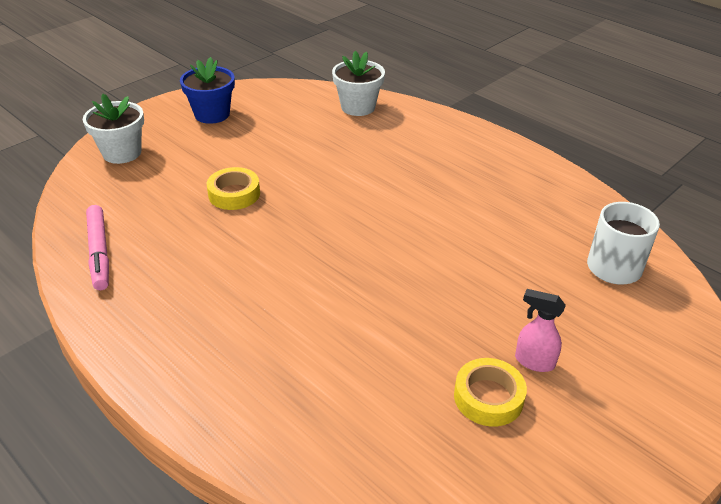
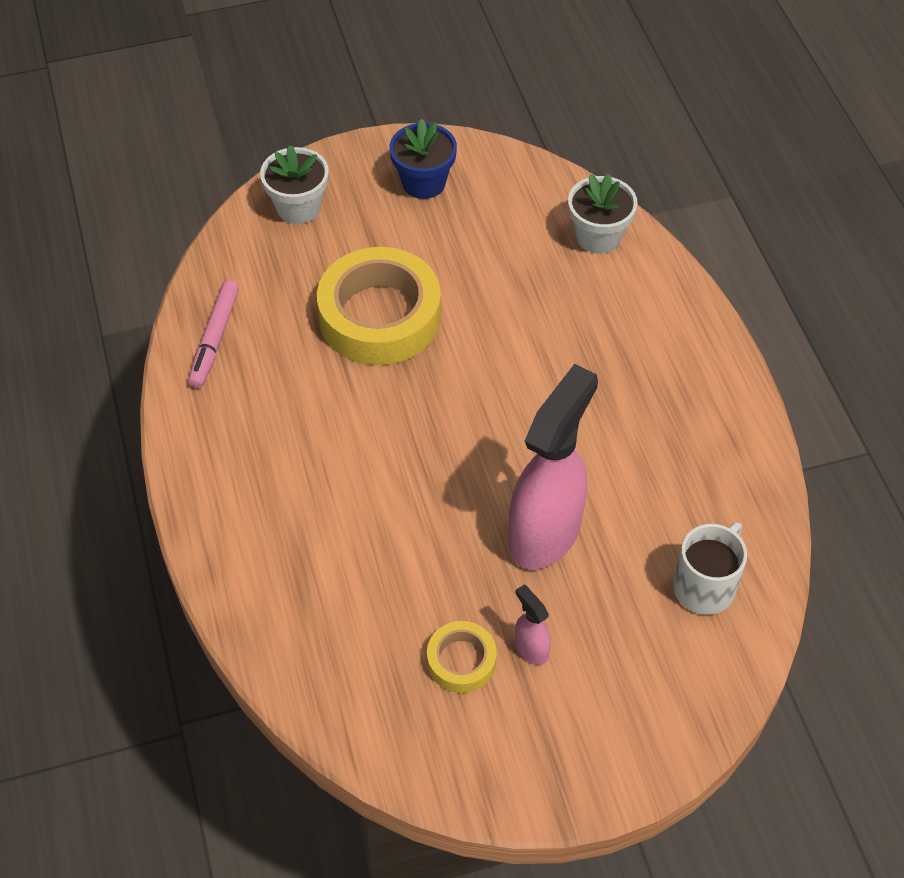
camera: 30 degrees right, 15 degrees up
(234, 194) = (380, 316): yellow tape -> yellow tape, size x2.05
(472, 279) = (545, 532): none -> pink spray bottle

